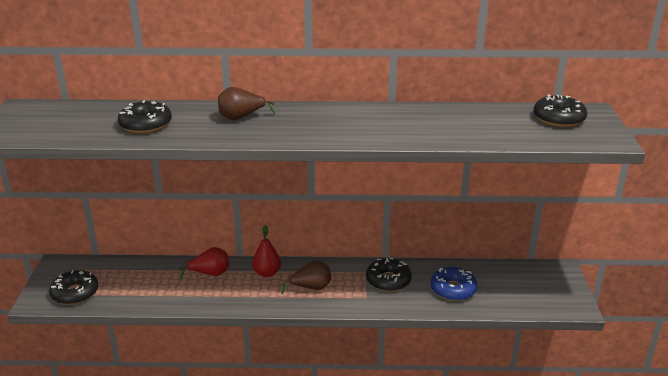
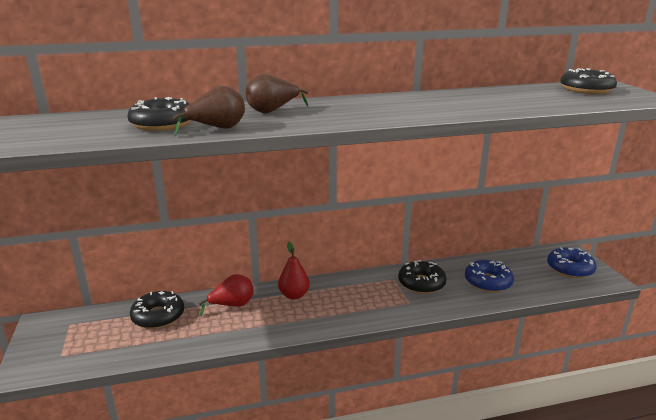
camera: 15 degrees left, 5 degrees down
(75, 293) = (75, 352): black donut -> black donut (158, 316)
(311, 288) = (348, 302): brown pear -> brown pear (217, 129)
(546, 289) = (570, 268): none -> blue donut

